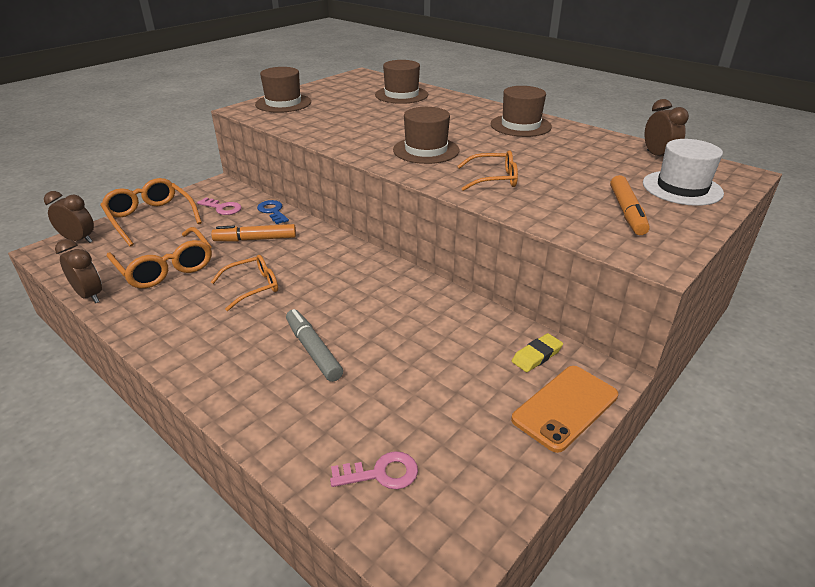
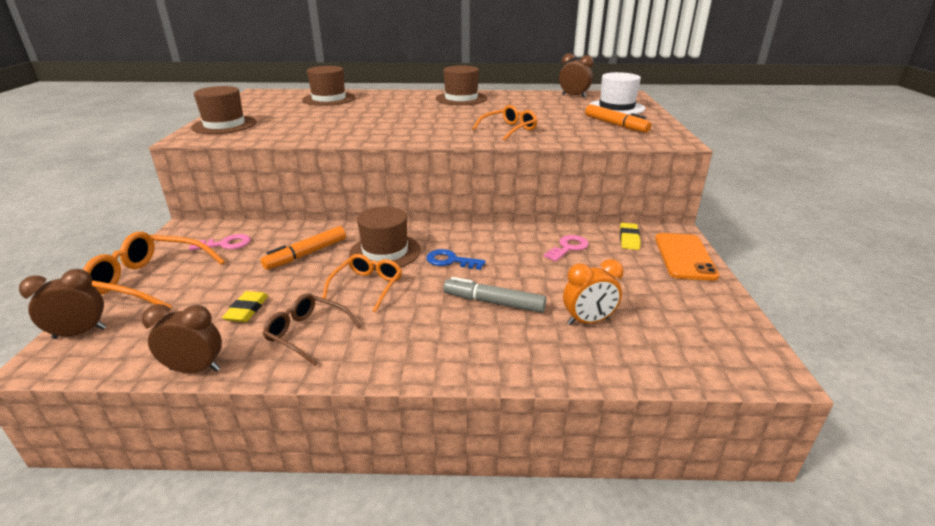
camera: 40 degrees left, 5 degrees down
(165, 267) = (247, 310): orange glasses -> yellow eraser
(170, 305) = (308, 334): none -> brown glasses
(273, 211) = (286, 229): blue key -> blue key (450, 261)
(357, 412) = (588, 321): none -> orange clock
(381, 473) = (660, 343): pink key -> pink key (568, 248)
(426, 150) = (427, 126): brown hat -> brown hat (385, 252)

